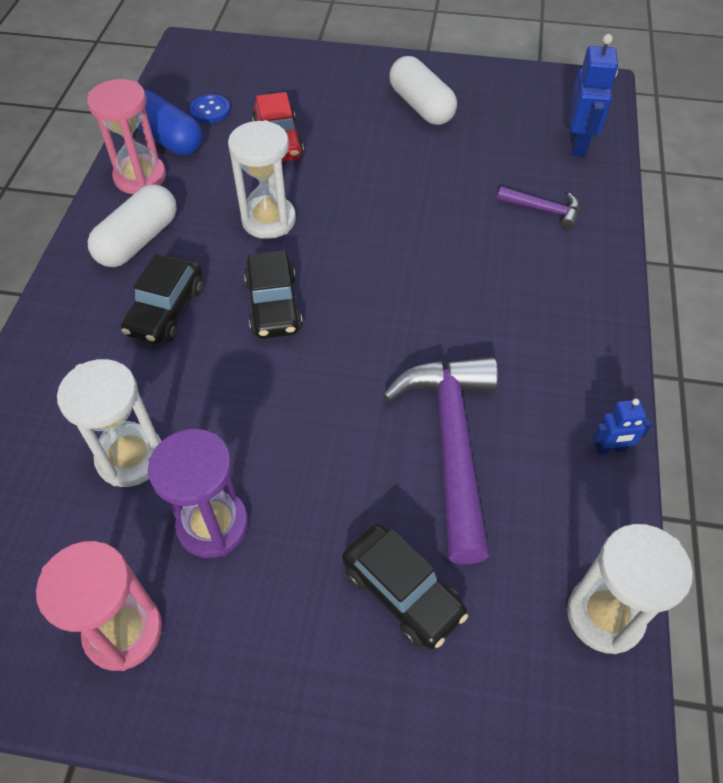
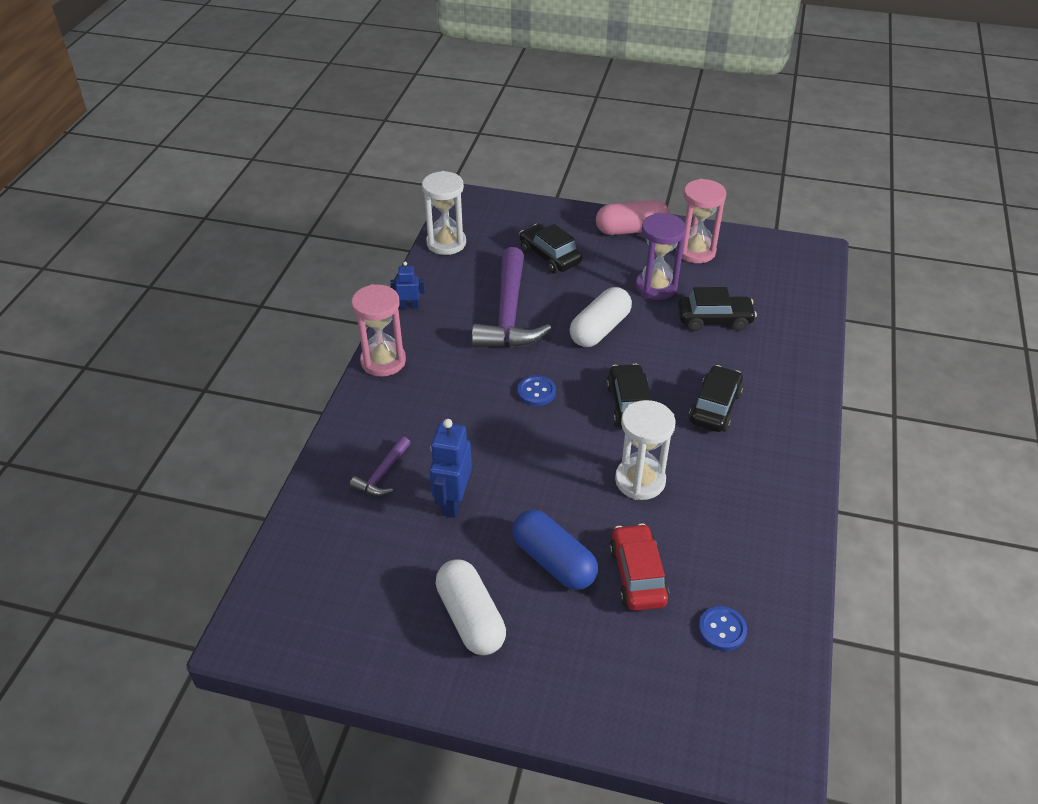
camera: 175 degrees left, 10 degrees down
(130, 457) = (714, 319): white hourglass -> black car
(138, 241) = (756, 468): white capsule -> white capsule (600, 329)
(140, 177) = (776, 538): pink hourglass -> pink hourglass (383, 361)
(167, 138) = (762, 589): blue capsule -> blue capsule (554, 561)
(242, 694) = (631, 230): none -> pink capsule
(392, 316) = (536, 392): none -> blue button
(543, 210) = (382, 474): purple hammer -> purple hammer turned 90 degrees counterclockwise
(578, 144) = (314, 548): blue robot -> blue robot (452, 501)

